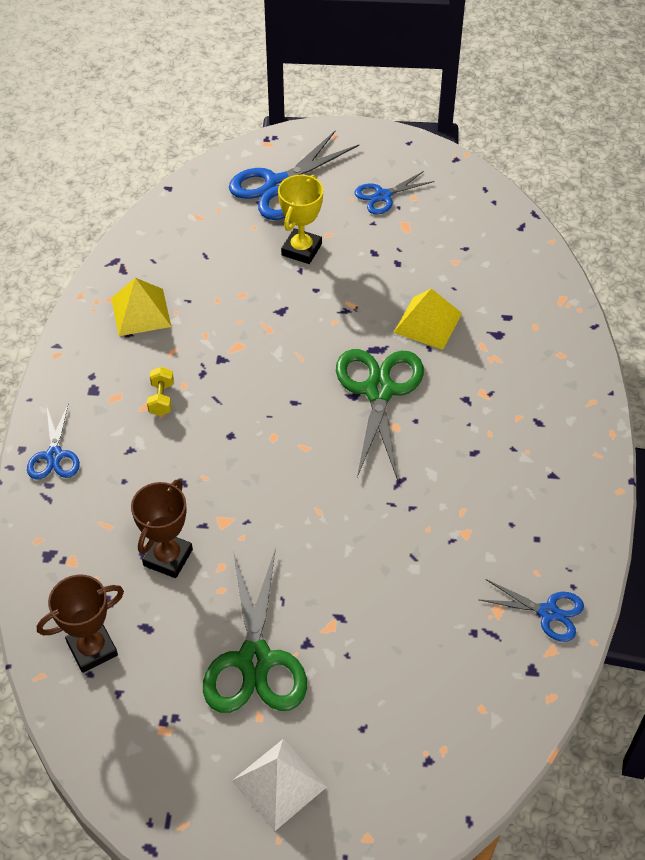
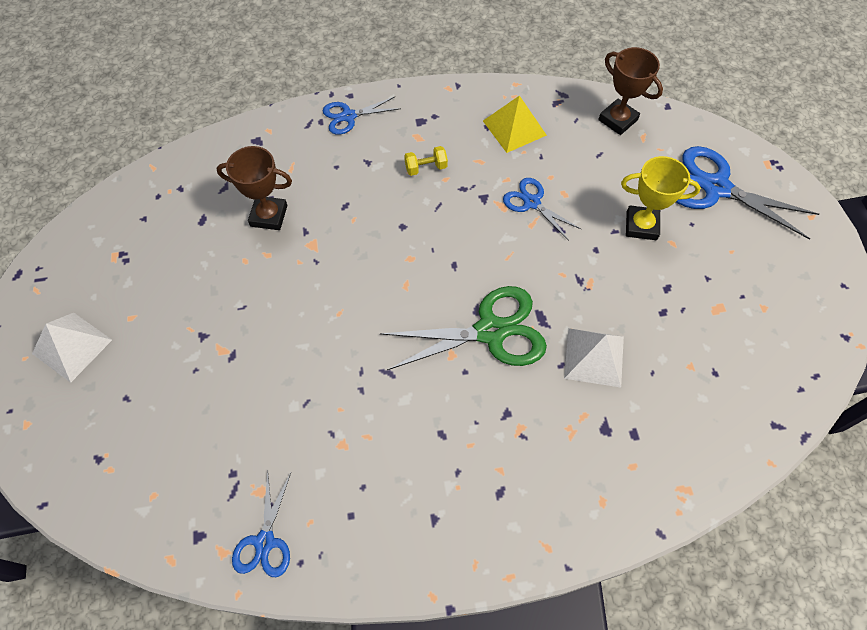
camera: 75 degrees right, 10 degrees up
(92, 649) = (178, 191): brown trophy -> brown trophy (618, 120)
(254, 660) = (181, 301): green scissors -> none
(383, 196) = (750, 278): blue scissors -> blue scissors (532, 202)
(427, 322) = (594, 357): yellow pyramid -> white pyramid

